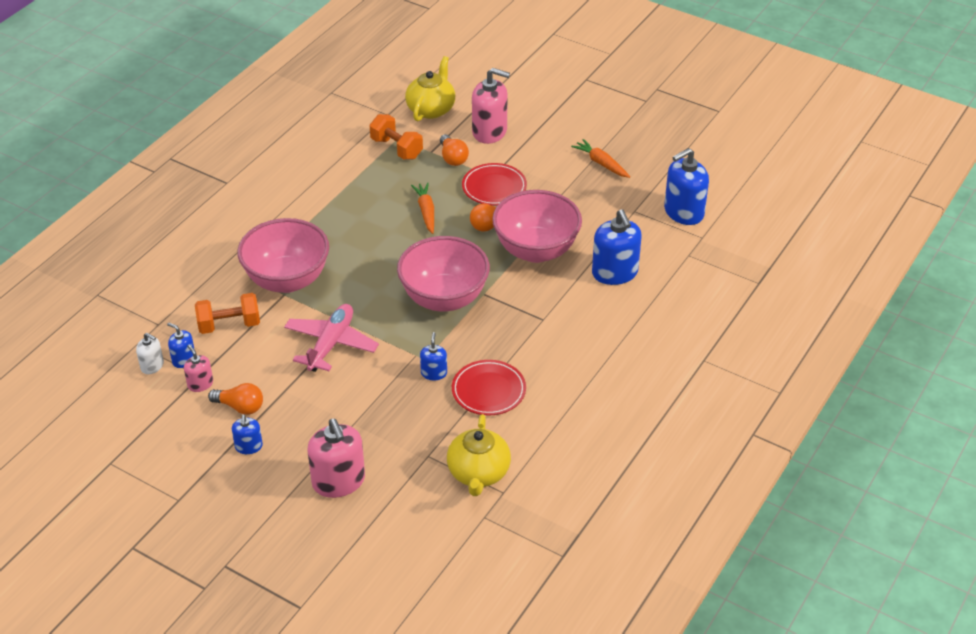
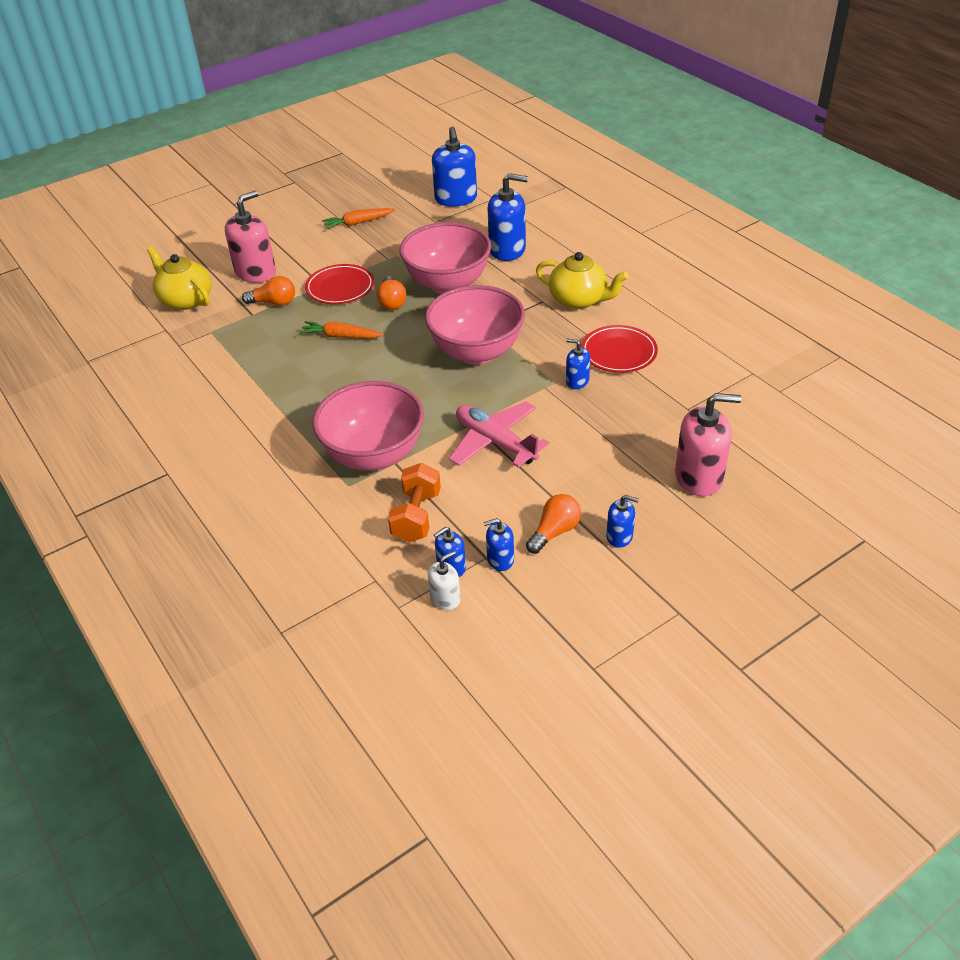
camera: 65 degrees left, 0 degrees up
(200, 384) = (500, 559): pink soap dispenser -> blue soap dispenser
(396, 148) = (226, 335): orange dumbbell -> none
(478, 473) = (723, 382): yellow teapot -> yellow teapot (579, 300)

